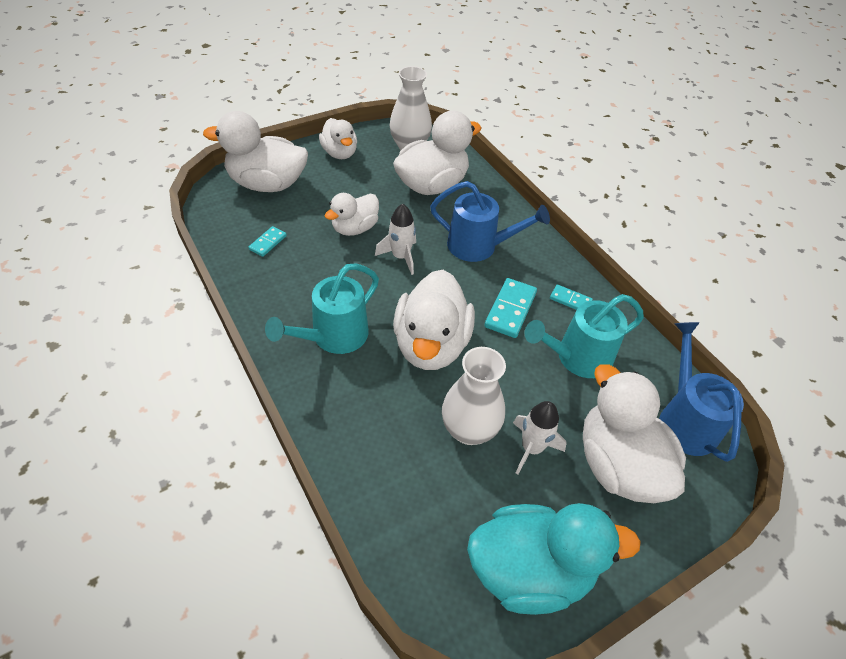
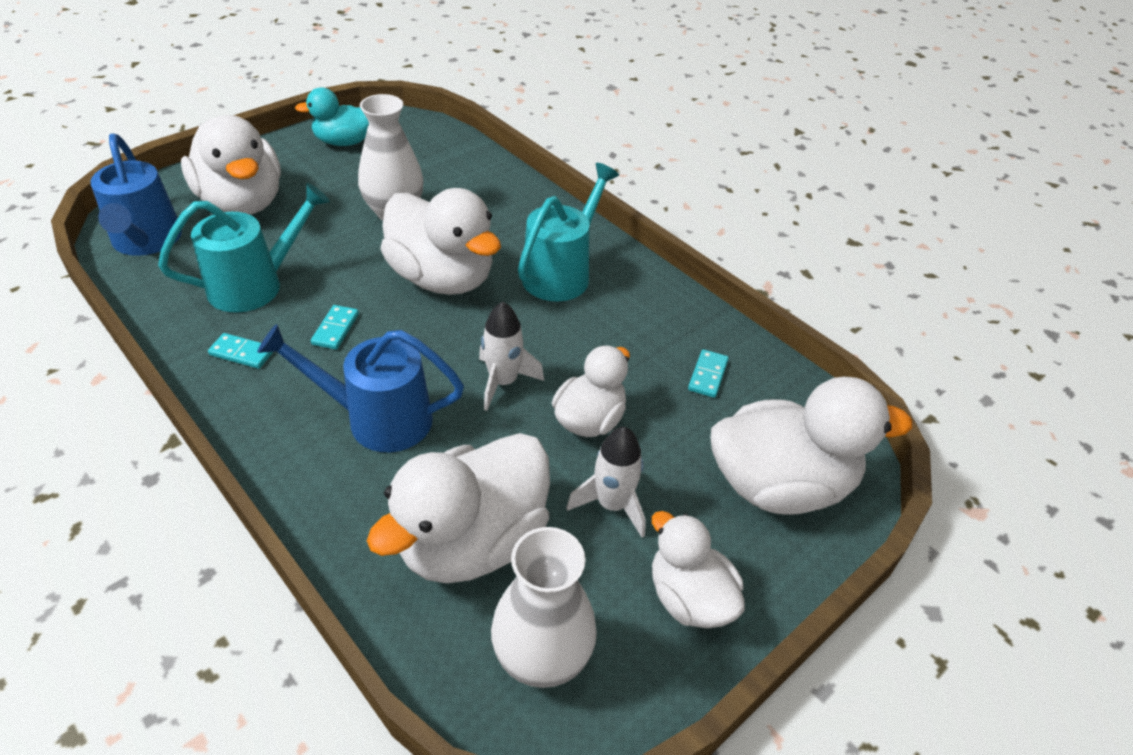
camera: 170 degrees right, 5 degrees down
(431, 345) = (442, 278): white duck -> white duck turned 135 degrees clockwise
(510, 310) = (335, 329): turquoise domino -> turquoise domino, size x0.59
(530, 570) = (344, 142): turquoise duck -> turquoise duck, size x0.60
(531, 448) = (330, 206): white rocket -> white rocket (612, 505)

